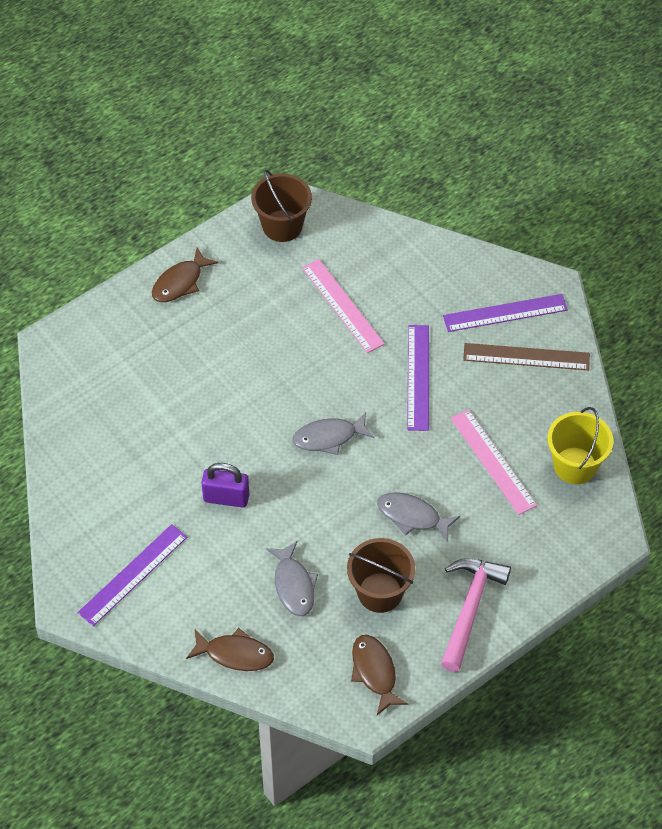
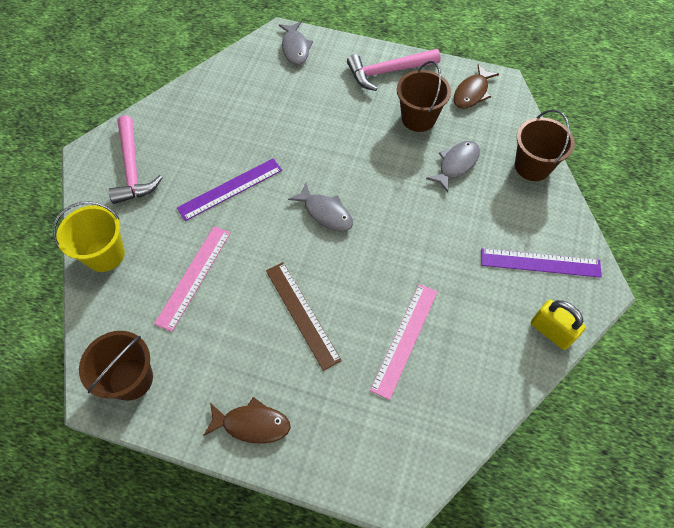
camera: 125 degrees left, 5 degrees up
(69, 531) = (551, 331): none -> yellow padlock
(226, 498) = (429, 245): purple padlock -> none
(235, 654) = (532, 166): brown fish -> brown bucket
(412, 516) = (349, 131): grey fish -> grey fish (295, 48)
(493, 461) = (271, 112): pink ruler -> pink ruler (404, 339)
(505, 313) = (132, 168): purple ruler -> pink hammer
(526, 357) = (167, 137): brown ruler -> brown ruler (302, 314)
(575, 465) = (241, 72): yellow bucket -> yellow bucket (105, 254)

